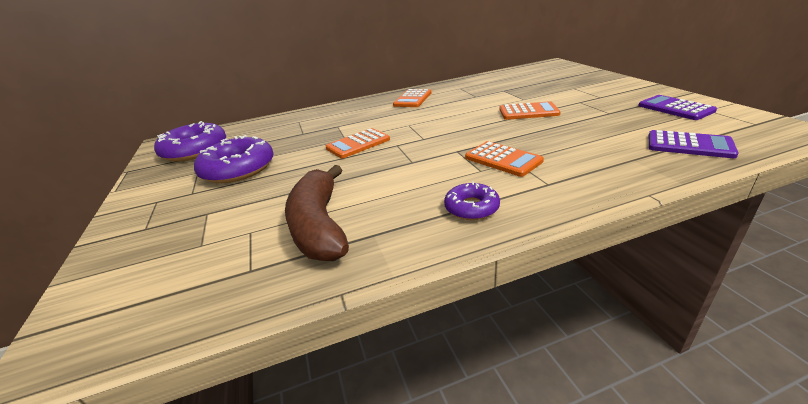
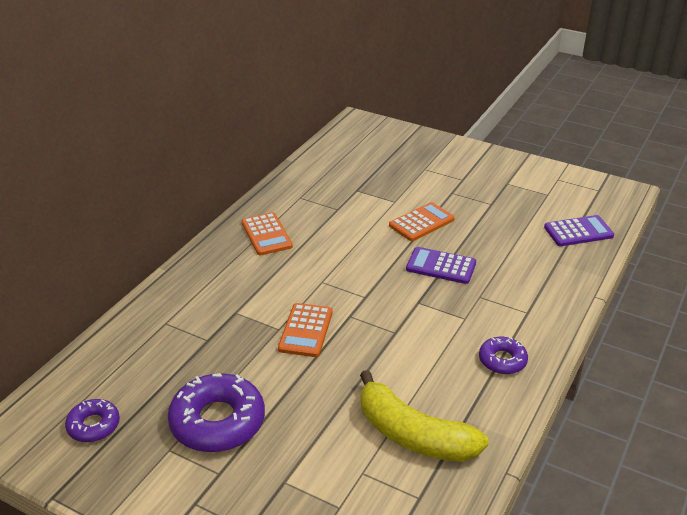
camera: 45 degrees left, 5 degrees up
(195, 150) = (93, 425): purple donut -> purple donut, size x0.55
(319, 226) = (413, 435): brown banana -> yellow banana
(503, 159) = (468, 298): orange calculator -> none
(675, 108) = (534, 183): purple calculator -> purple calculator (441, 266)

